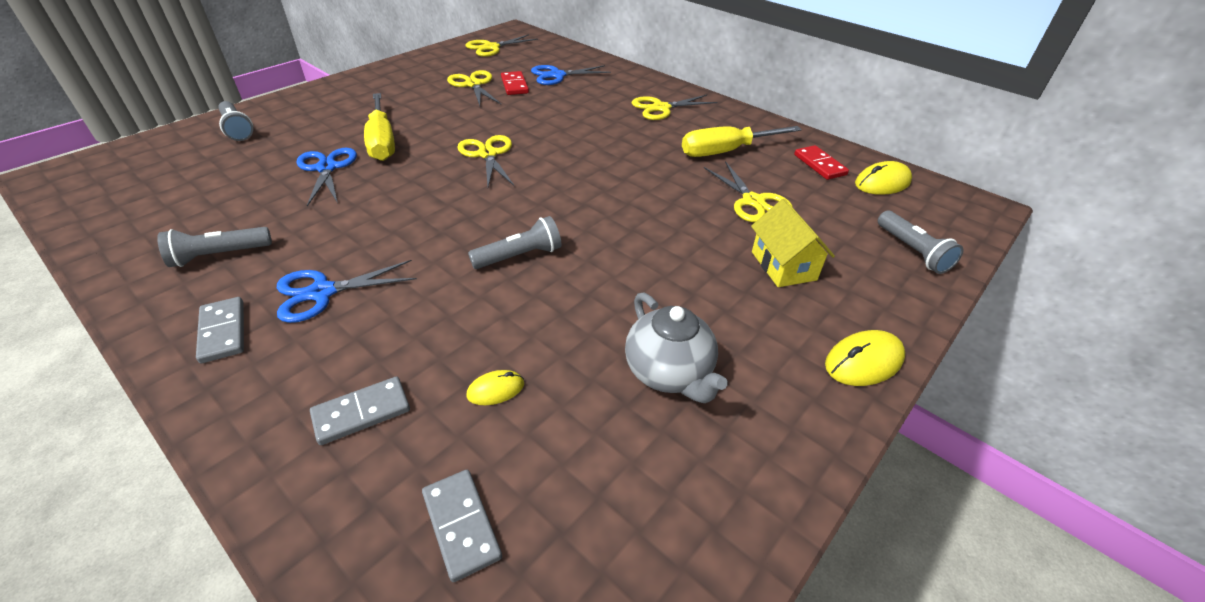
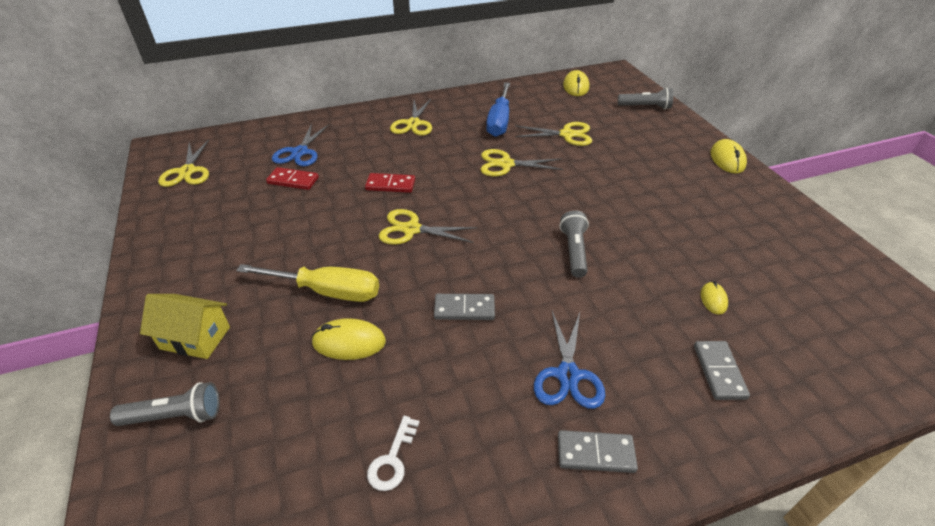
camera: 60 degrees left, 0 degrees up
(207, 222) = (392, 459): none -> white key
(219, 255) = (467, 450): grey flashlight -> none
(327, 168) = (349, 342): blue scissors -> yellow mouse
(461, 525) = (820, 341): grey domino -> grey domino (464, 309)
(473, 84) = (262, 204): yellow scissors -> yellow scissors (505, 164)
(669, 372) = (717, 225): grey teapot -> none
(725, 151) = (499, 122): yellow screwdriver -> blue screwdriver
(783, 266) = (638, 150): yellow house -> yellow house (195, 338)
(820, 165) = (542, 96): red domino -> red domino (390, 185)

